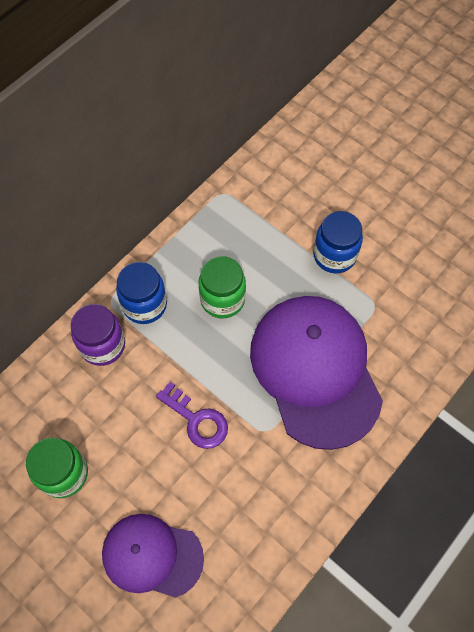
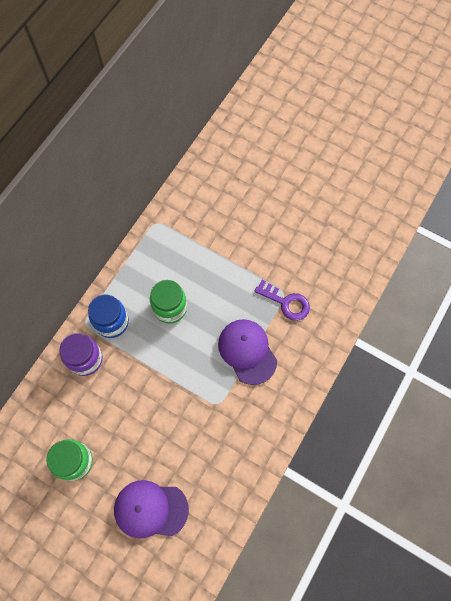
camera: 10 degrees left, 5 degrees up
(197, 420) = (166, 404): purple key -> purple key (286, 302)
(315, 370) = (247, 351): purple cap -> purple cap, size x0.58
(334, 255) = (248, 259): blue jar -> none

